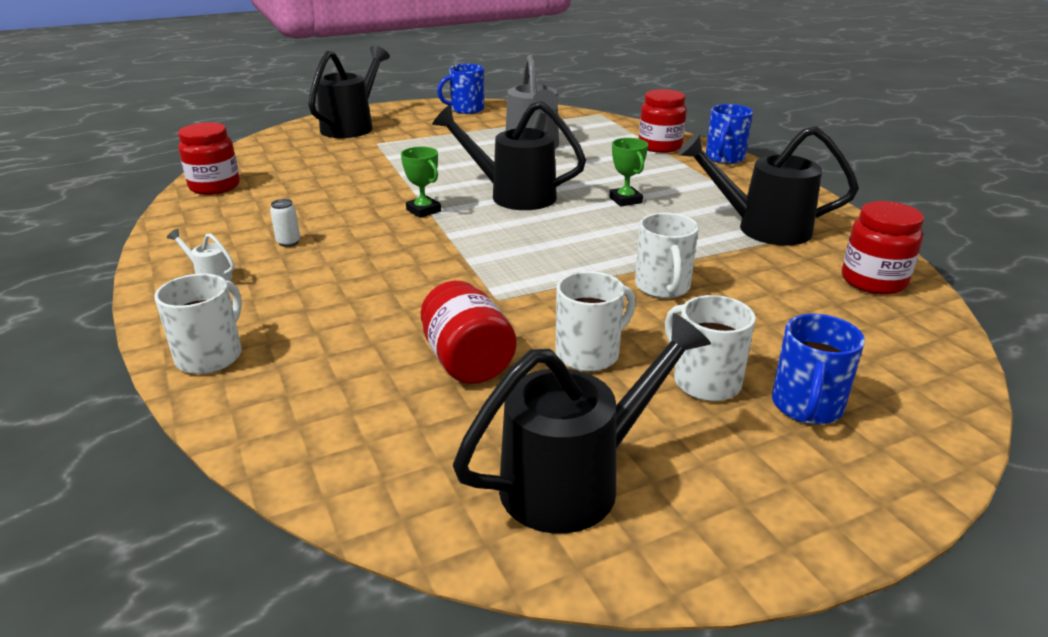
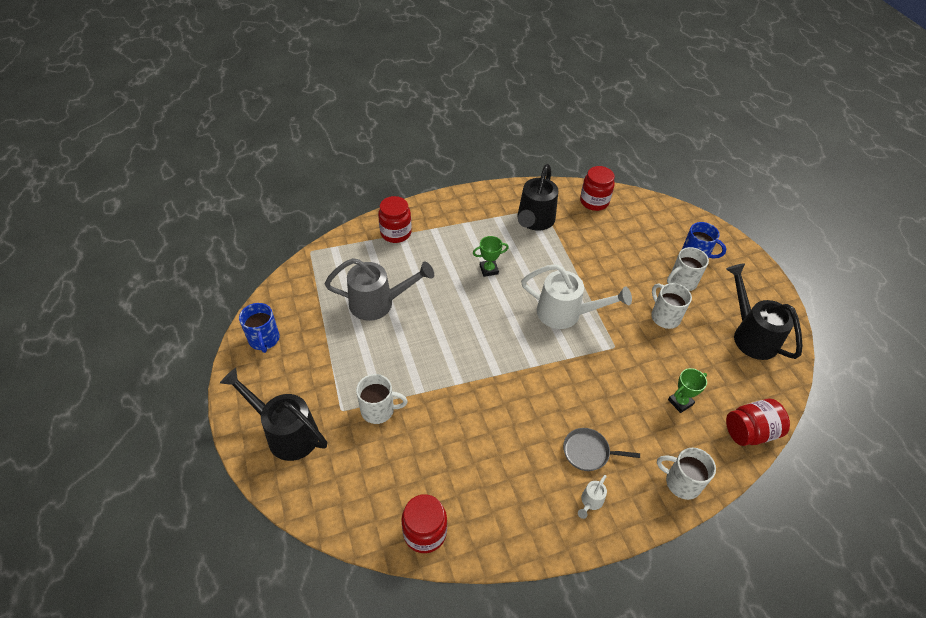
camera: 85 degrees left, 20 degrees up
(288, 242) = (539, 459): white can -> none
(291, 276) = (588, 452): none -> grey pan
(423, 210) = (493, 378): green trophy -> green trophy (680, 402)
(467, 362) = (675, 364): red jar -> red jar (750, 432)
(513, 195) = (473, 325): black watering can -> none
(559, 256) = (565, 314): none -> white watering can
(663, 287) = (601, 277): white mug -> white mug (379, 410)
(724, 158) = (425, 207): blue mug -> none

